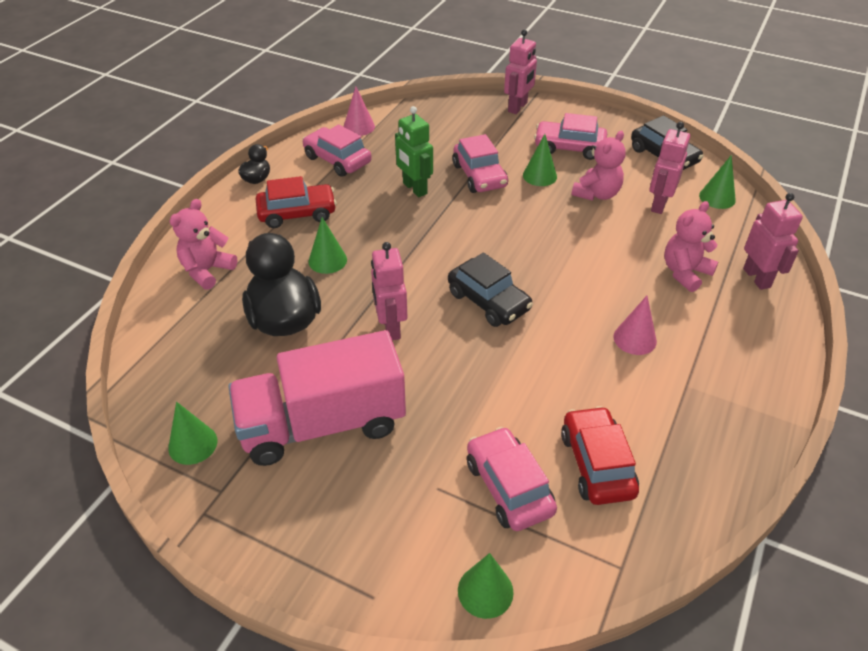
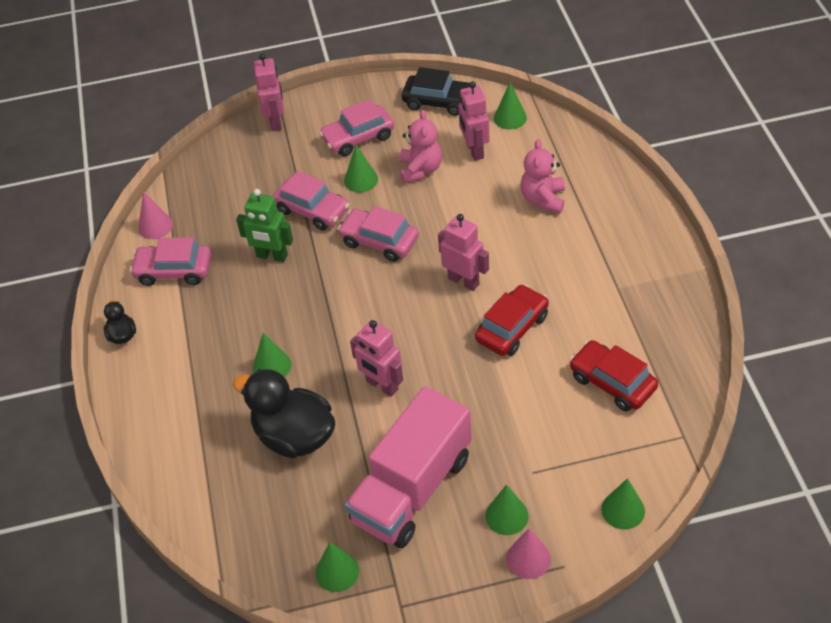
camera: 35 degrees left, 5 degrees up
(207, 271) = (182, 443): pink teddy bear -> none
(297, 213) = (198, 343): red car -> red car (512, 328)
(373, 508) = (506, 516): none -> green cone
(488, 301) = (430, 315): black car -> none
(509, 487) = (575, 437): pink car -> pink car (379, 241)
(635, 339) = (556, 276): pink cone -> pink cone (528, 558)
(757, 278) = (592, 172): pink robot -> pink robot (463, 281)

